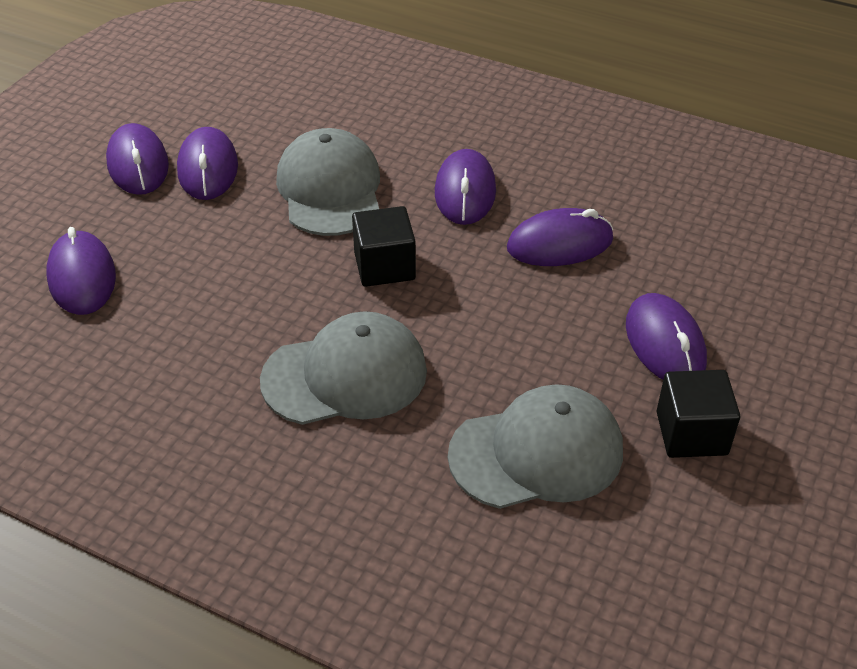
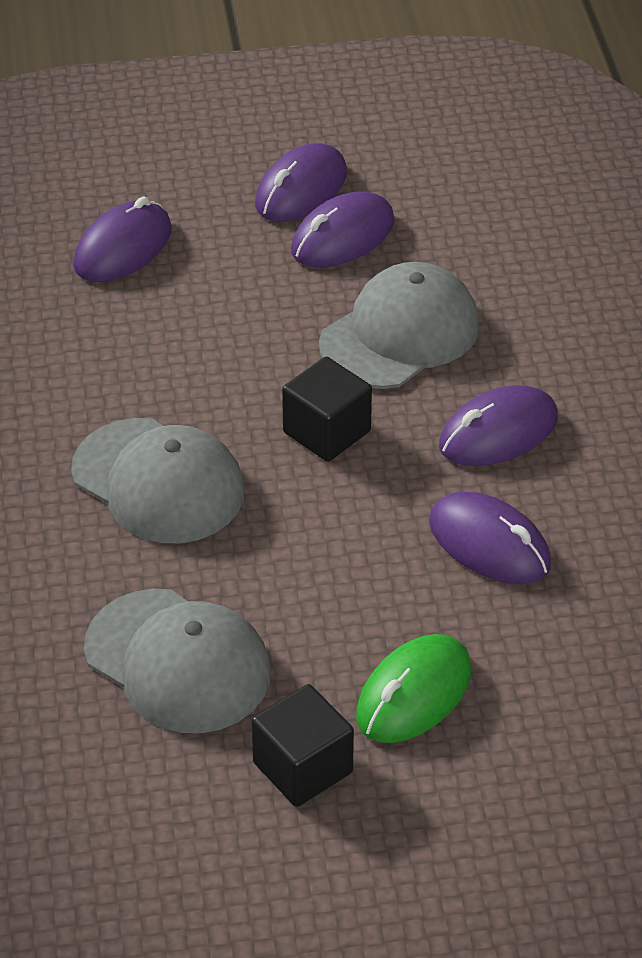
camera: 55 degrees right, 0 degrees up
(665, 344) = (414, 694): purple mouse -> green mouse

